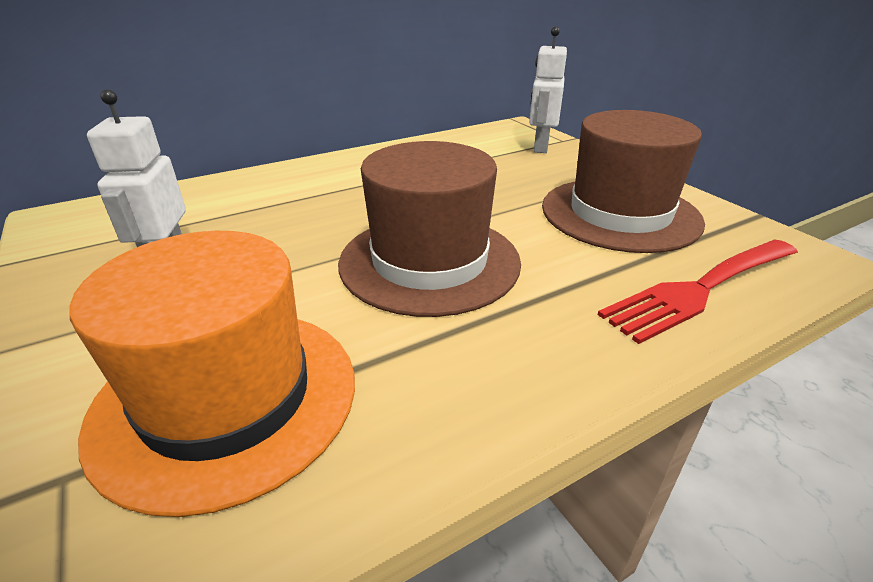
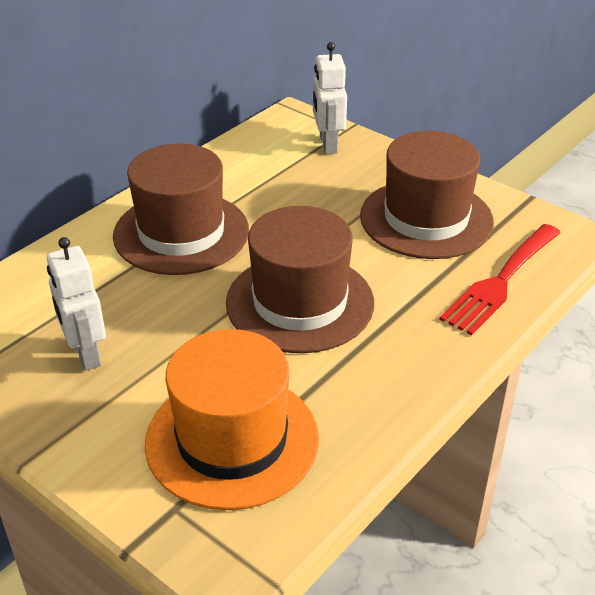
camera: 20 degrees left, 5 degrees up
(354, 185) = (181, 233): none -> brown hat

